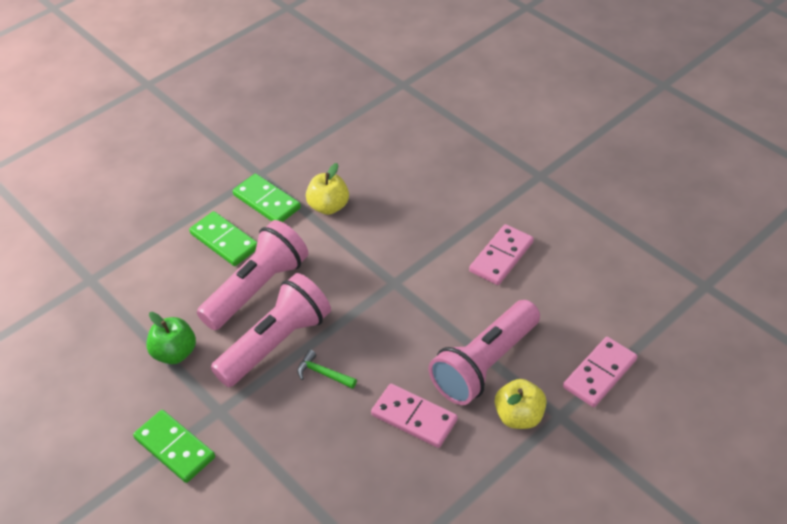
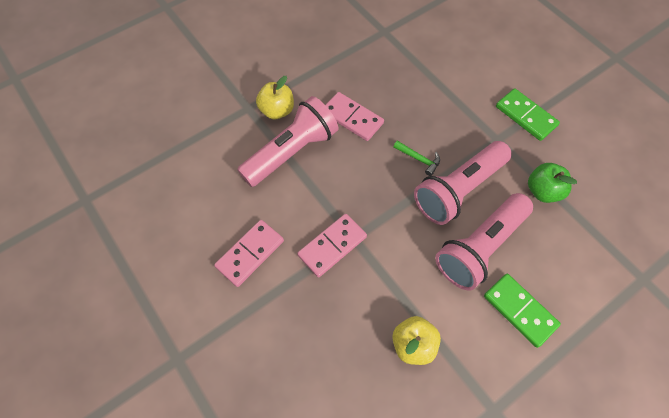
camera: 175 degrees left, 15 degrees up
(267, 201) = (481, 362): green domino -> none
(600, 374) = (207, 134): pink domino -> pink domino (332, 246)

